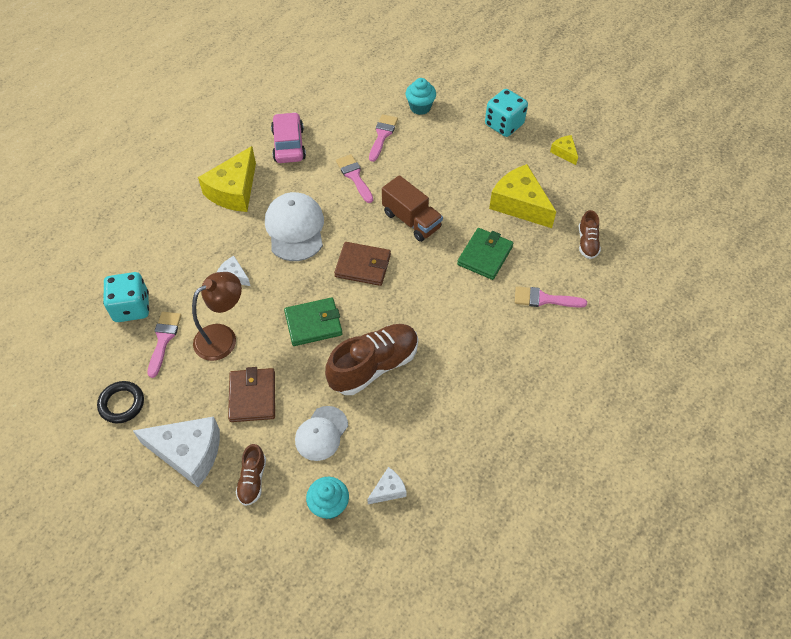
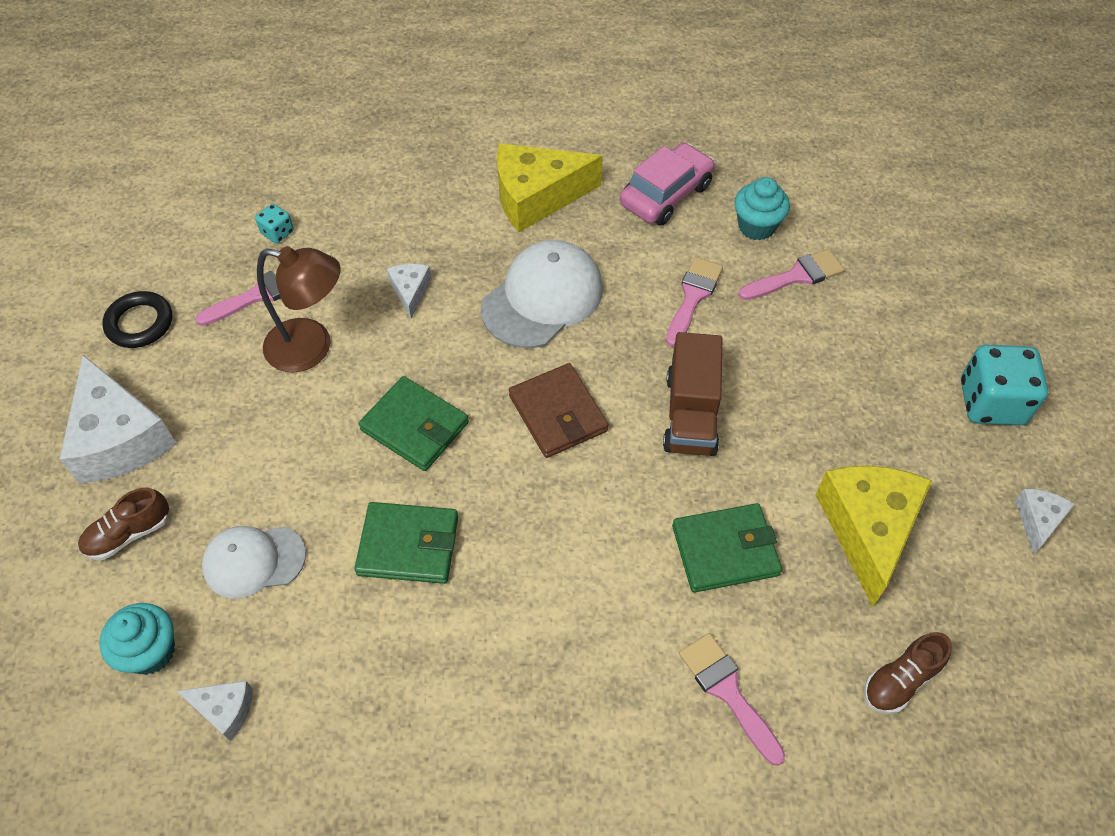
camera: 50 degrees right, 0 degrees up
(131, 307) = (277, 233): turquoise dice -> turquoise dice, size x0.48
(252, 396) = (250, 443): brown wallet -> none
(374, 366) = (408, 545): brown shoe -> green wallet
(420, 107) = (896, 281): turquoise cupcake -> turquoise cupcake (756, 226)
(564, 152) = (1038, 521): yellow cheese -> white cheese

